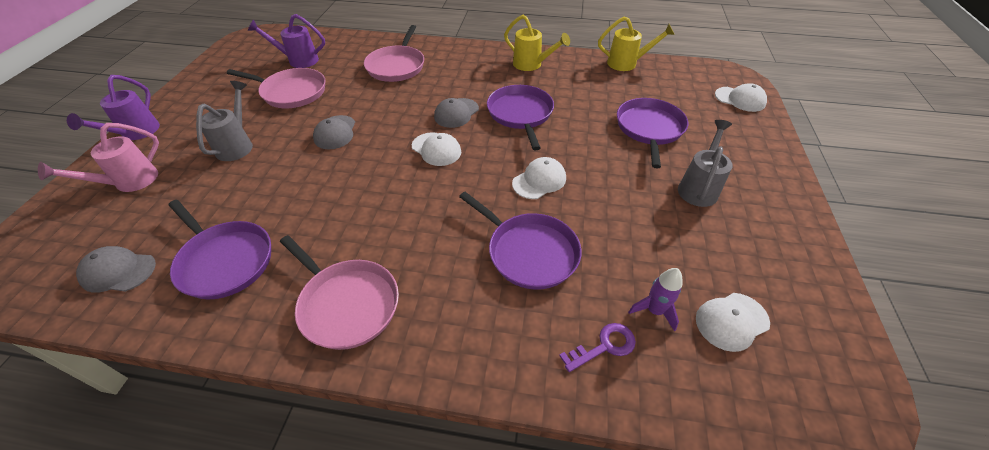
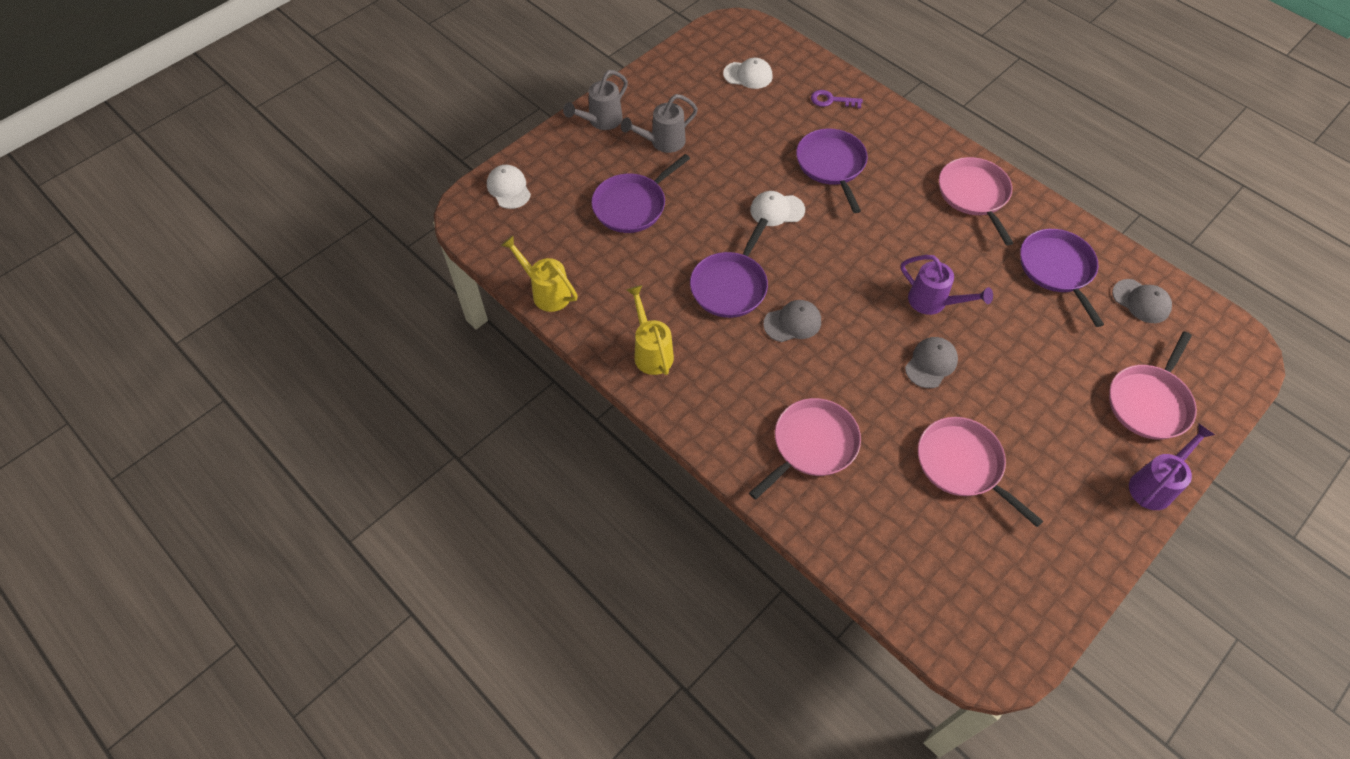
camera: 145 degrees left, 10 degrees up
(129, 182) = (1149, 402): pink watering can -> pink pan
(237, 145) = (1038, 400): grey watering can -> grey watering can (601, 121)
(298, 60) = (937, 538): purple watering can -> purple watering can (933, 302)
(436, 149) = (841, 287): white cap -> none
(654, 311) = (785, 99): purple rocket -> none

